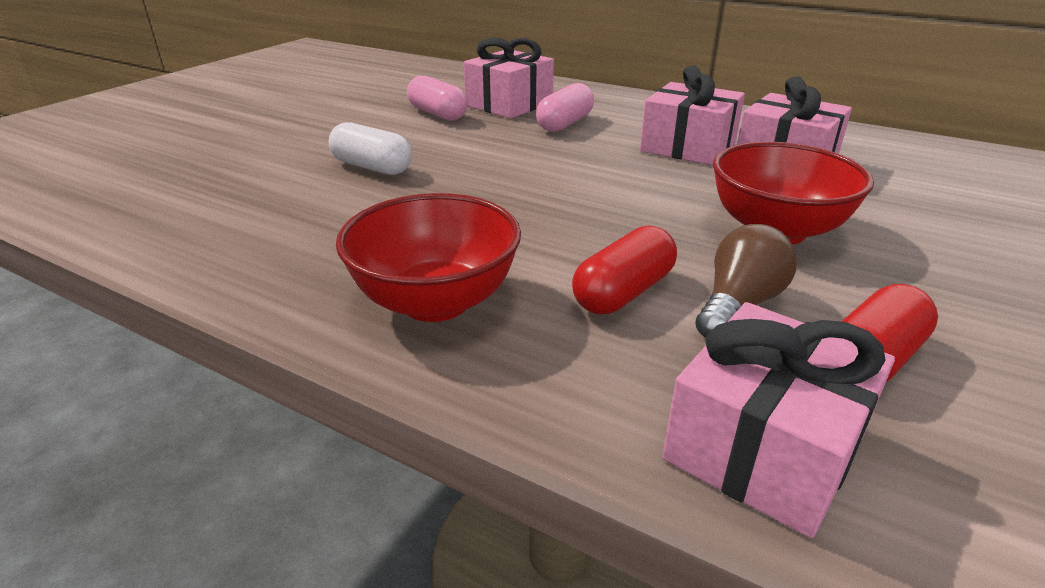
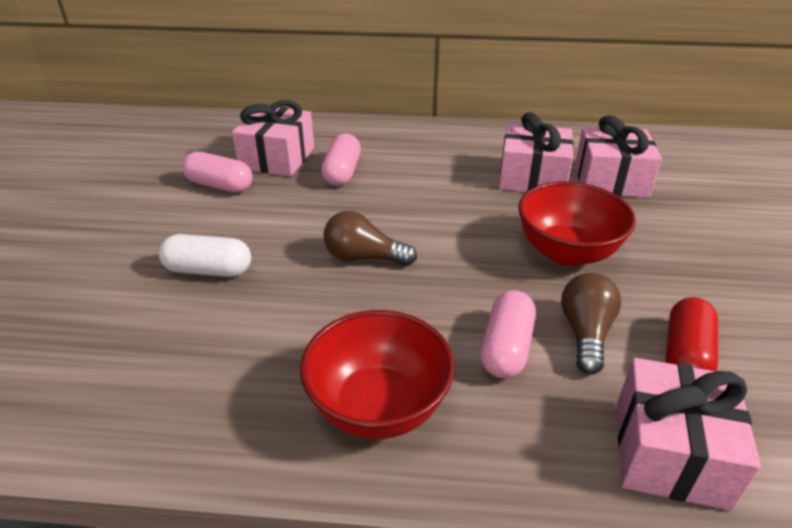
camera: 25 degrees left, 5 degrees up
(528, 187) = (364, 257): none -> brown light bulb
(623, 292) = (506, 348): red capsule -> pink capsule
(688, 147) = (455, 177): pink gift -> pink gift (610, 180)

